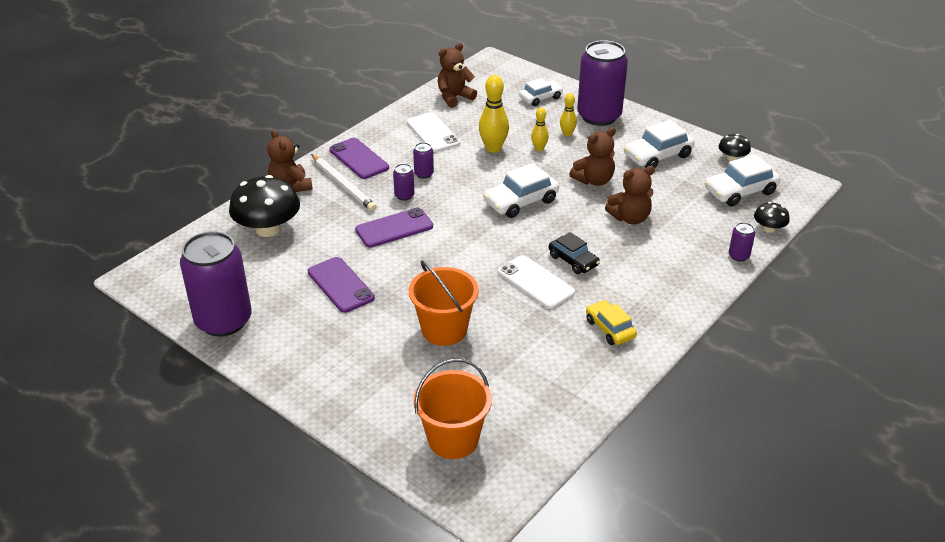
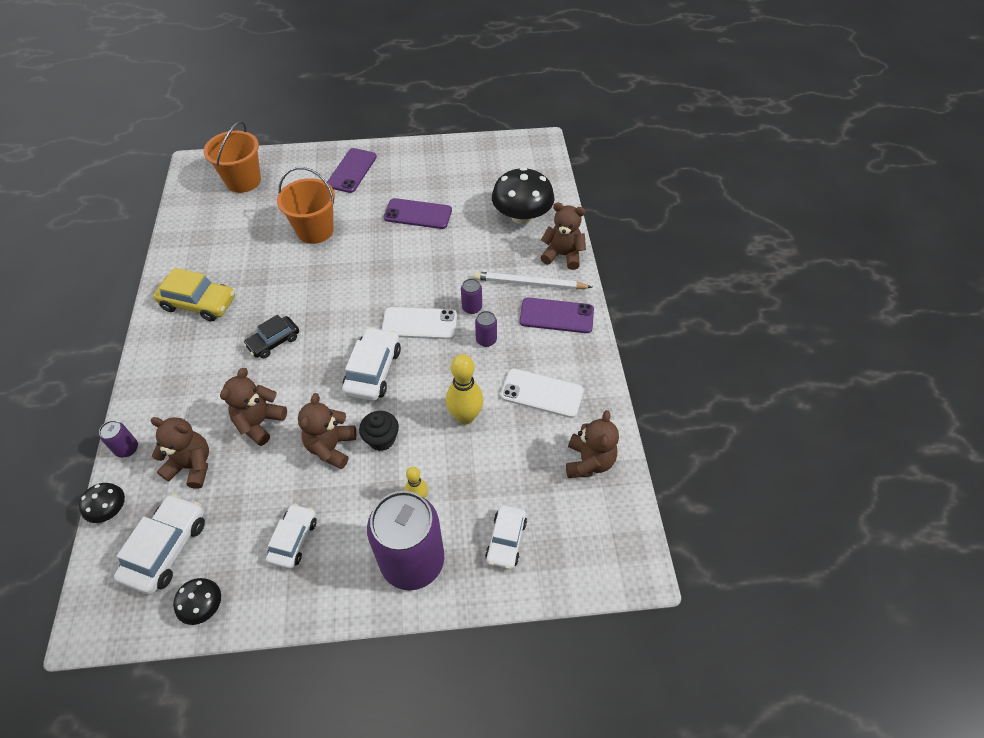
camera: 135 degrees right, 15 degrees up
(223, 321) = (453, 154): purple can -> none
(394, 228) = (440, 275): purple phone -> purple phone (352, 171)
(536, 282) = (286, 303): white phone -> white phone (419, 324)
(539, 148) = (424, 451): yellow bowling pin -> none
(558, 167) = (381, 439): none -> black cupcake
(573, 260) = (274, 342): black car -> black car turned 45 degrees counterclockwise
(610, 329) = (199, 303): yellow car -> yellow car, size x1.50
(658, 156) = (293, 539): white car -> white car, size x0.67
(696, 221) = (192, 466): none -> brown teddy bear

